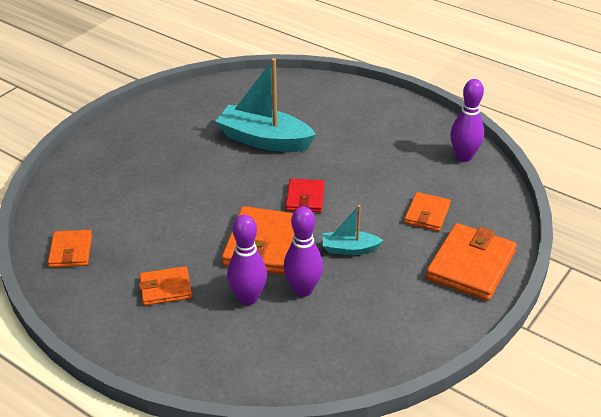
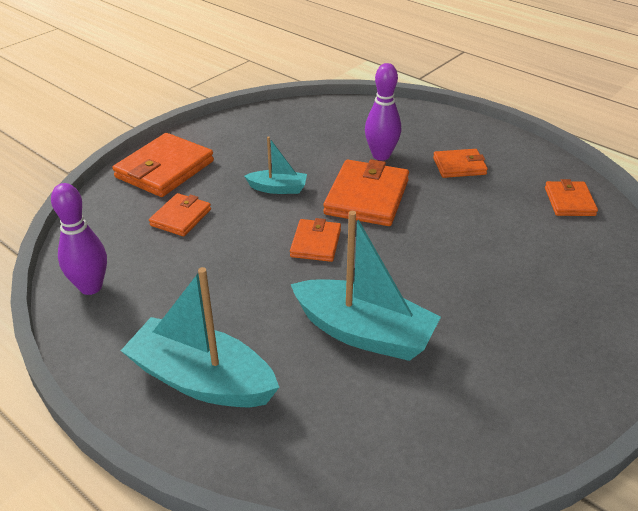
camera: 175 degrees left, 0 degrees up
(303, 290) = (330, 159): purple bowling pin -> none
(305, 198) = (316, 243): red wallet -> orange wallet
(360, 112) = (202, 380): none -> turquoise boat

